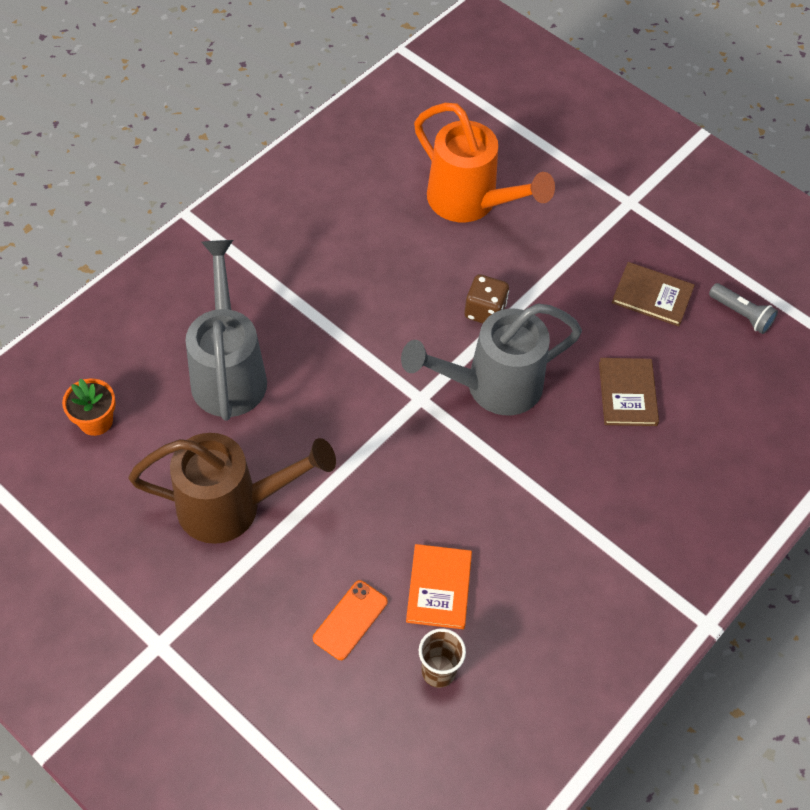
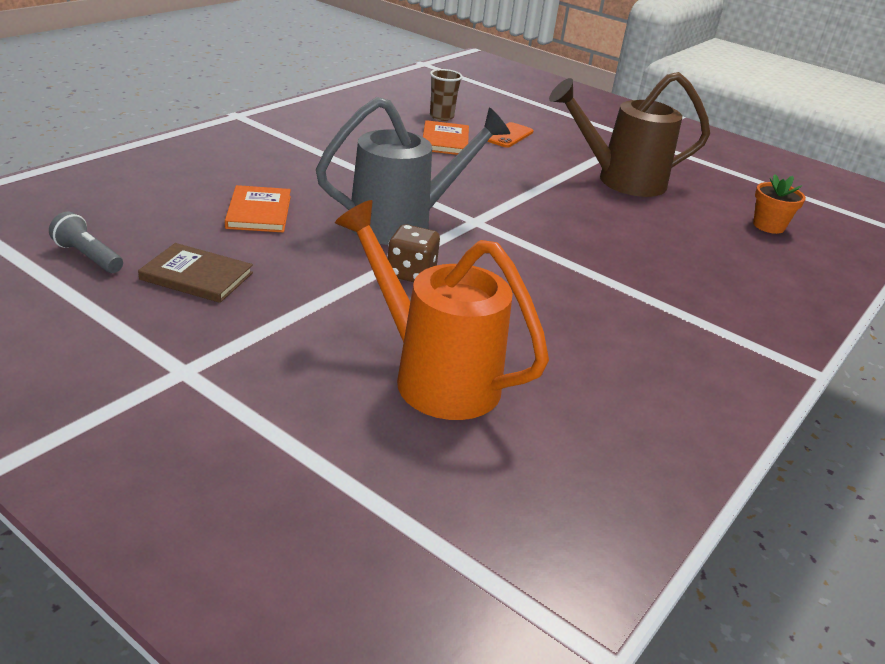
camera: 175 degrees right, 25 degrees down
(228, 372) = (671, 246): grey watering can -> none
(627, 393) = (259, 212): brown book -> orange book

